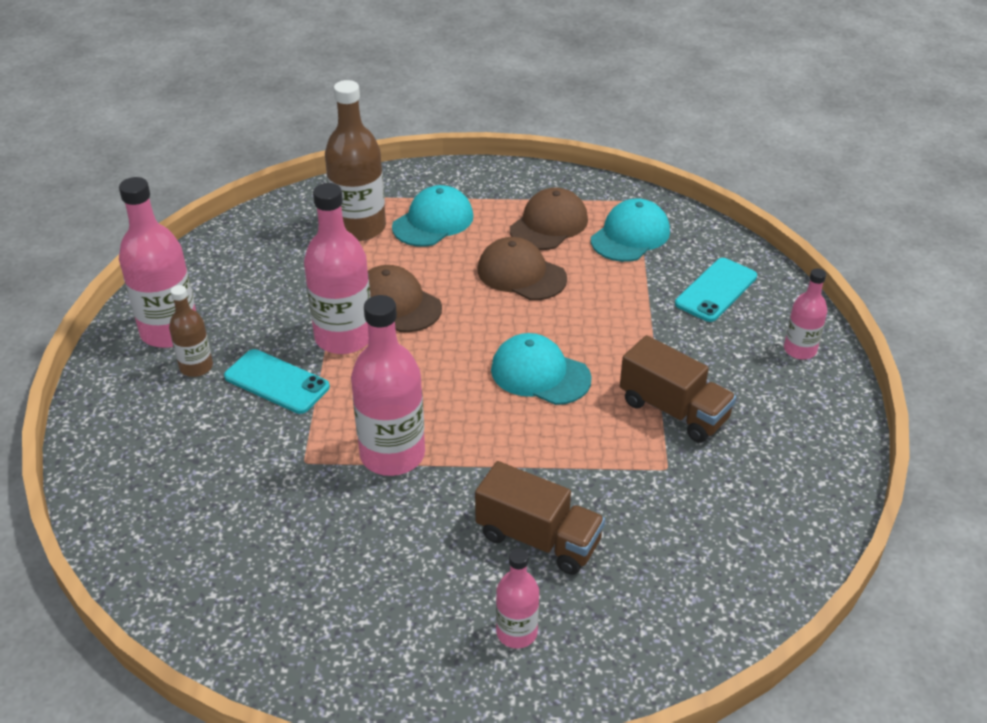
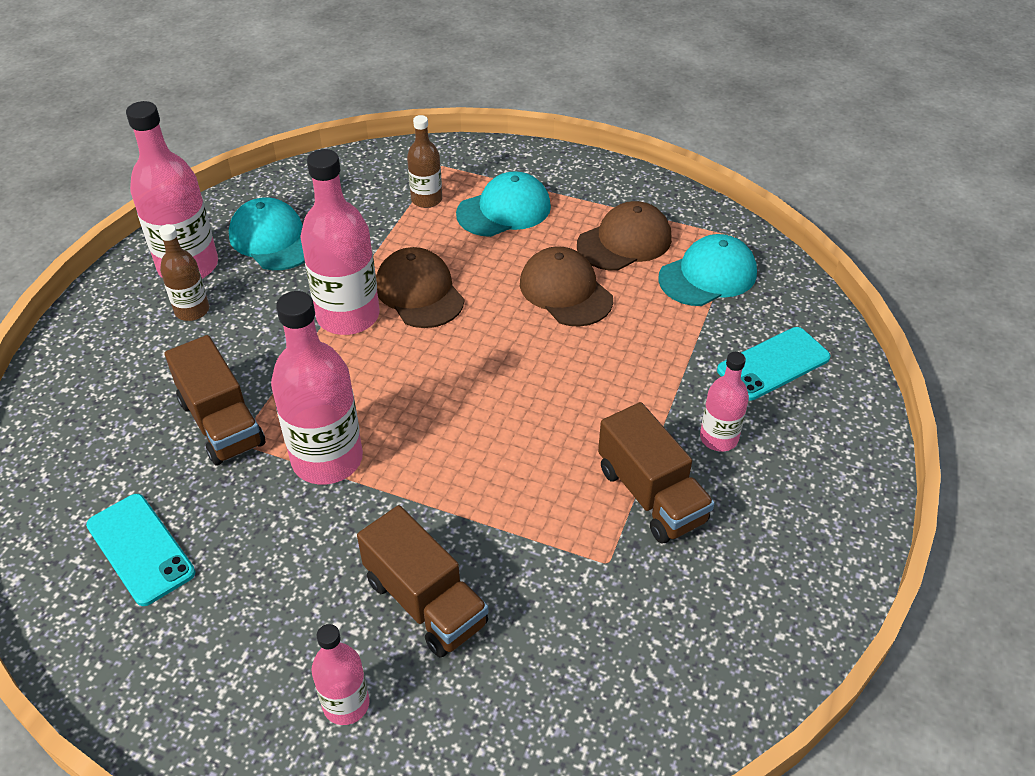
camera: 20 degrees right, 5 degrees up
(276, 382) = (258, 347): turquoise phone -> turquoise phone (140, 549)
(280, 451) = (221, 422): none -> brown truck
(359, 227) = (426, 199): brown bottle -> brown bottle, size x0.55
(540, 374) = (526, 411): turquoise cap -> turquoise cap (273, 239)
(800, 350) = (836, 462): pink bottle -> pink bottle (718, 438)

